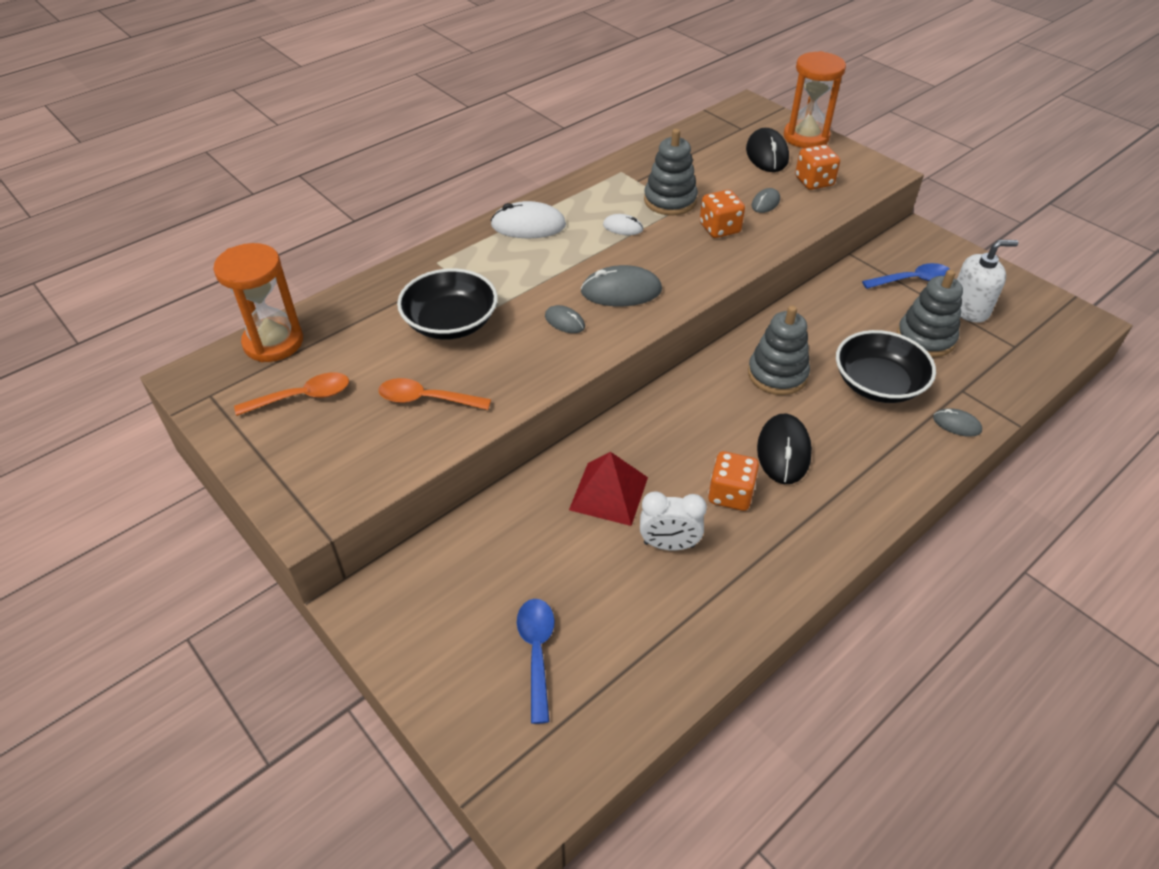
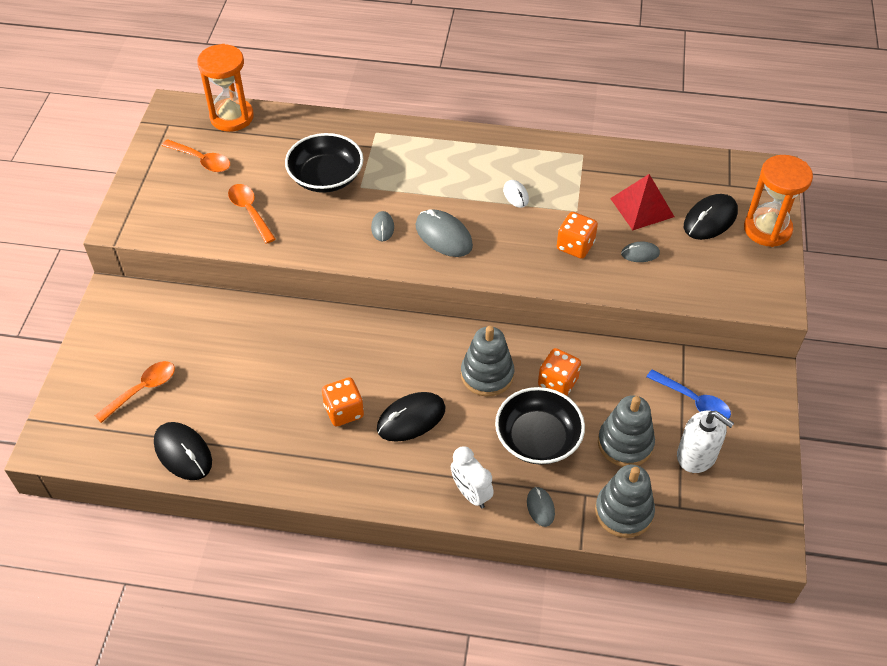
camera: 50 degrees right, 5 degrees up
(528, 225) = (462, 148): white mouse -> none
(537, 652) = (142, 390): blue spoon -> orange spoon
(609, 493) = (288, 350): red pyramid -> red pyramid (642, 207)
(665, 662) = (183, 452): none -> black mouse
(669, 545) = (273, 404): white clock -> white clock (471, 493)
(670, 200) = (578, 200): grey stacking toy -> grey stacking toy (623, 512)
(814, 181) = (705, 266): orange dice -> orange dice (558, 382)

